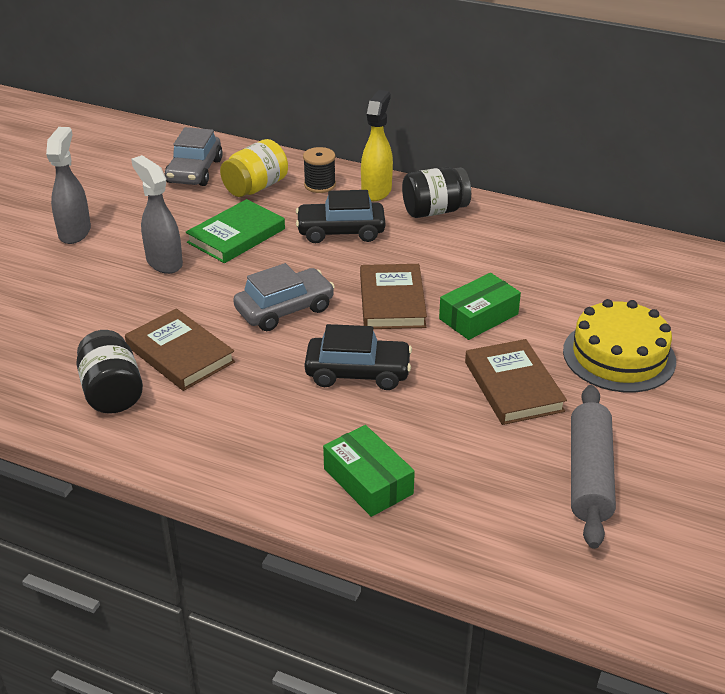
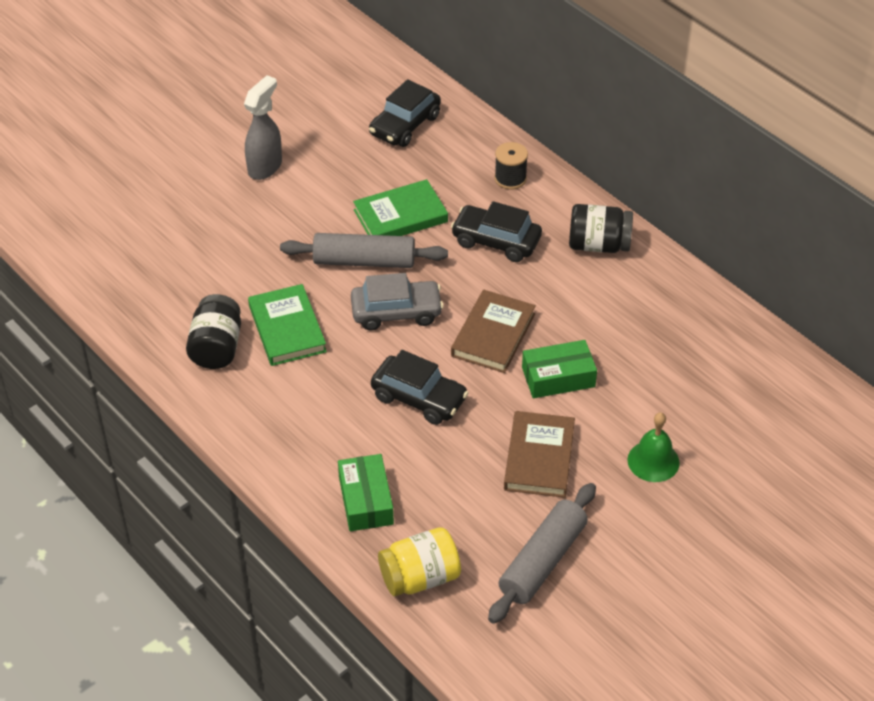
camera: 25 degrees right, 10 degrees up
(164, 262) = (323, 226): grey spray bottle -> none
(180, 354) = (287, 329): brown book -> green book
(195, 171) = (405, 125): grey car -> black car
(224, 278) = (364, 261): none -> grey rolling pin
(256, 187) = (449, 163): yellow jar -> yellow jar (420, 577)
(376, 191) = (559, 203): yellow spray bottle -> none
(619, 356) = (653, 461): yellow cake -> green bell

